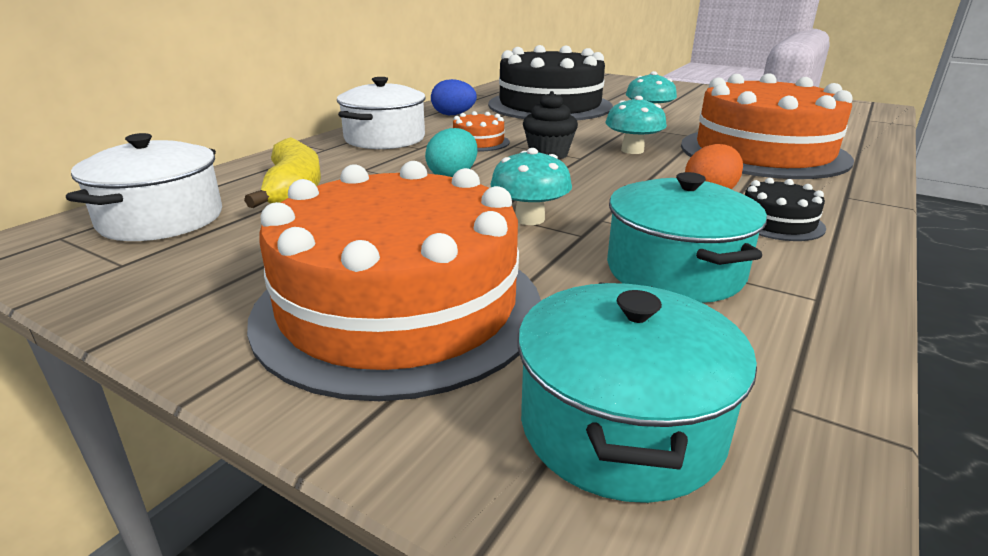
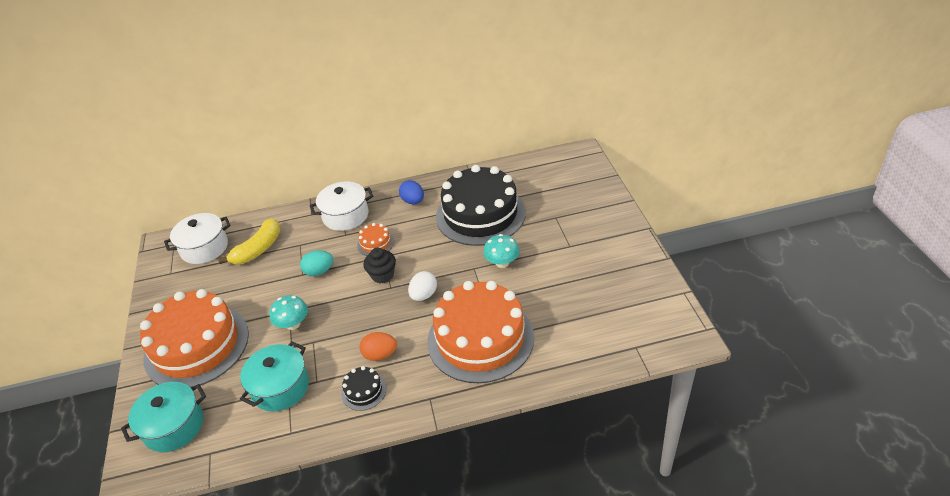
camera: 50 degrees right, 15 degrees up
(632, 150) = (424, 295): turquoise mushroom -> white egg

